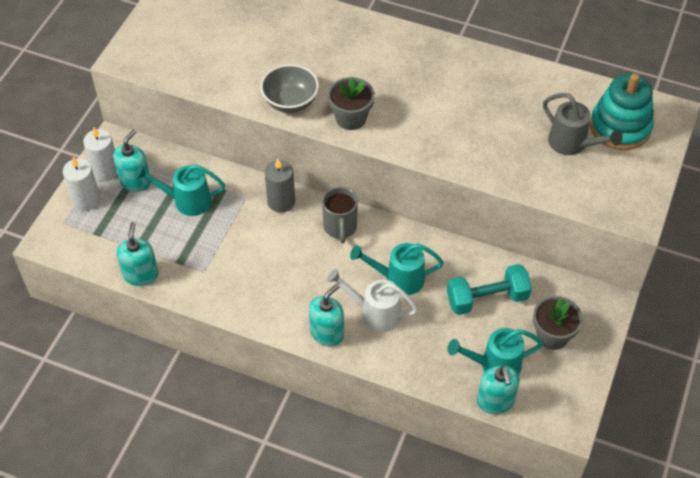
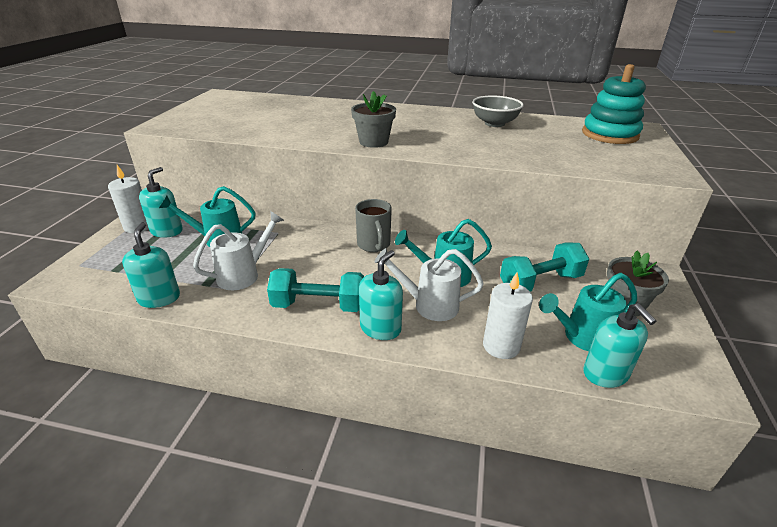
camera: 10 degrees left, 20 degrees down
(86, 200) = (111, 247): white candle -> white candle (501, 346)
(212, 254) = (243, 275): none -> white watering can
(278, 301) = (318, 305): none -> turquoise dumbbell
(281, 201) = (313, 233): grey candle -> none
(290, 102) = (315, 137): grey bowl -> grey bowl (494, 123)
(572, 144) = (578, 144): grey watering can -> none

